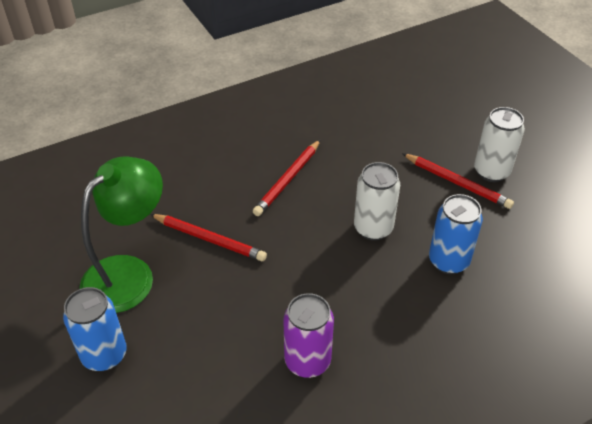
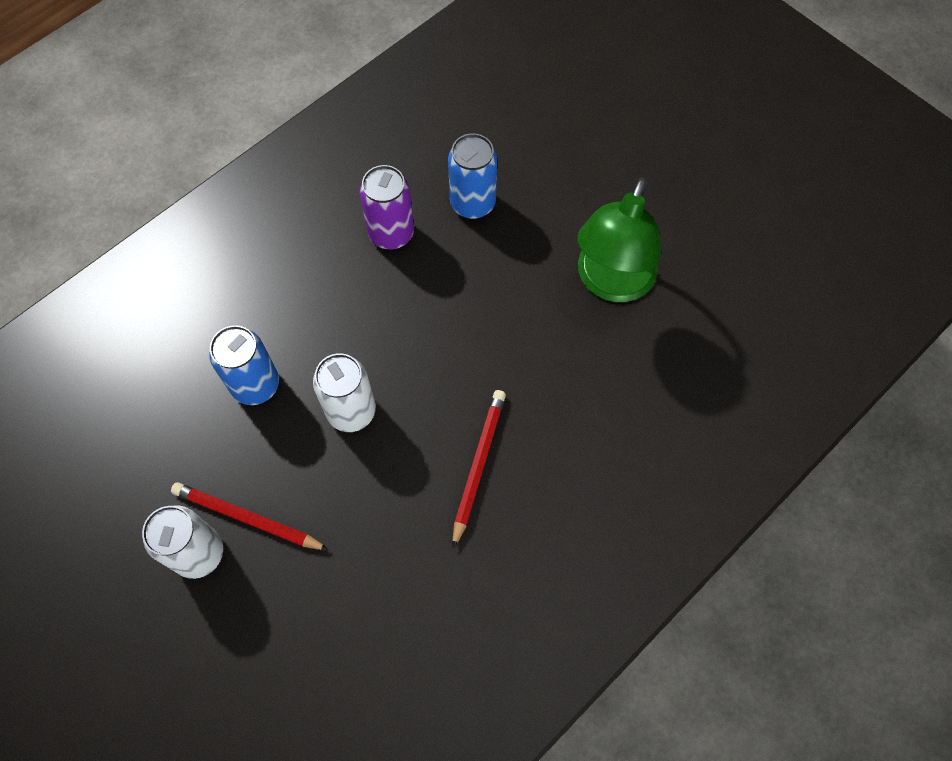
camera: 165 degrees right, 20 degrees up
(104, 355) = (587, 195): blue can -> blue can (472, 203)
(209, 239) = (542, 347): red pencil -> none

